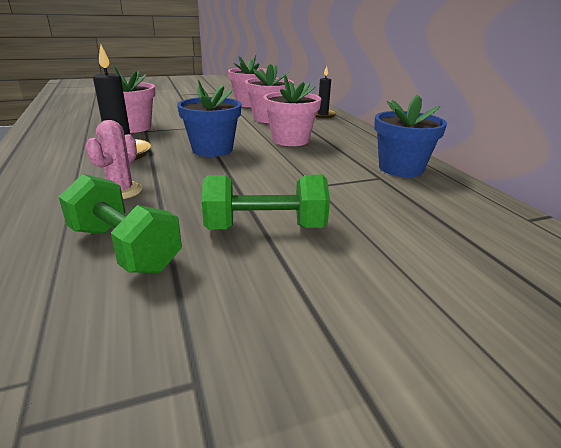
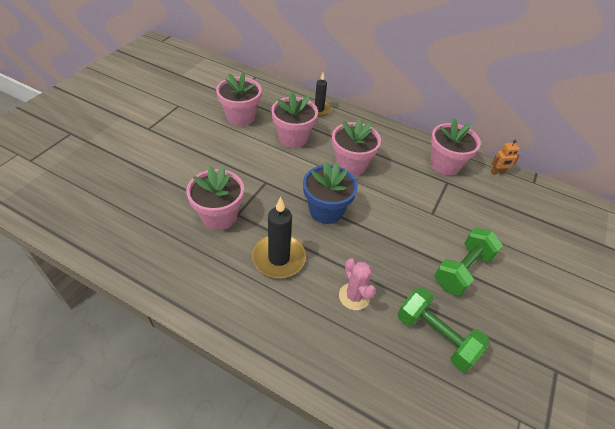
camera: 45 degrees left, 20 degrees up
(124, 248) = (435, 336): green dumbbell -> green dumbbell turned 45 degrees clockwise
(401, 168) = (445, 164): blue flower pot -> pink flower pot
(472, 194) = (497, 172): none -> orange robot

